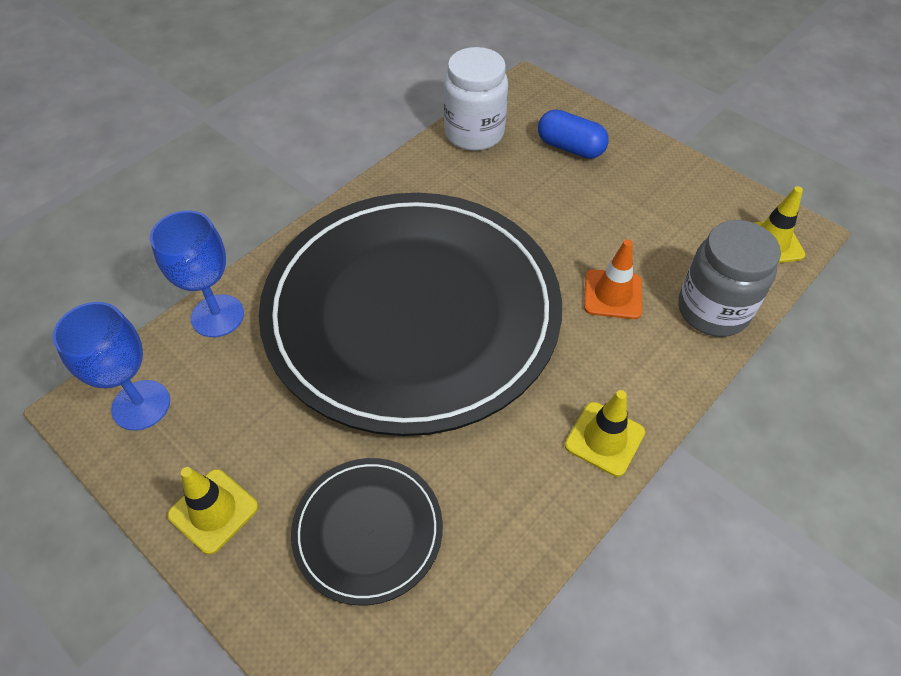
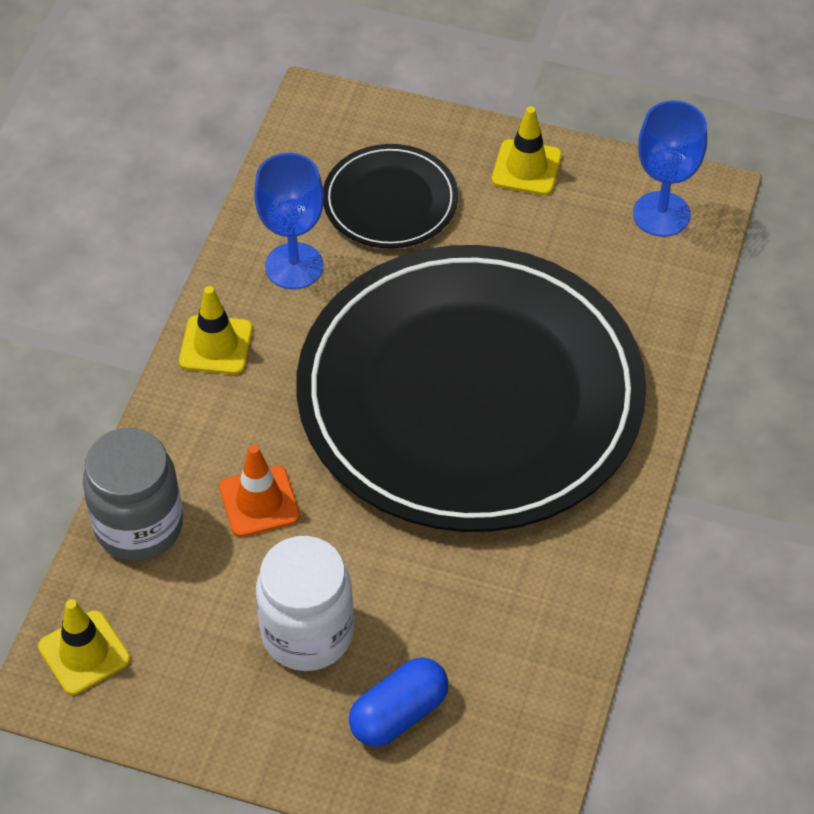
camera: 155 degrees right, 0 degrees up
(217, 316) = (667, 314): blue goblet -> blue goblet (294, 266)
(474, 133) = (546, 684): white jar -> white jar (307, 633)
(570, 147) = (398, 713): blue capsule -> blue capsule turned 45 degrees counterclockwise

